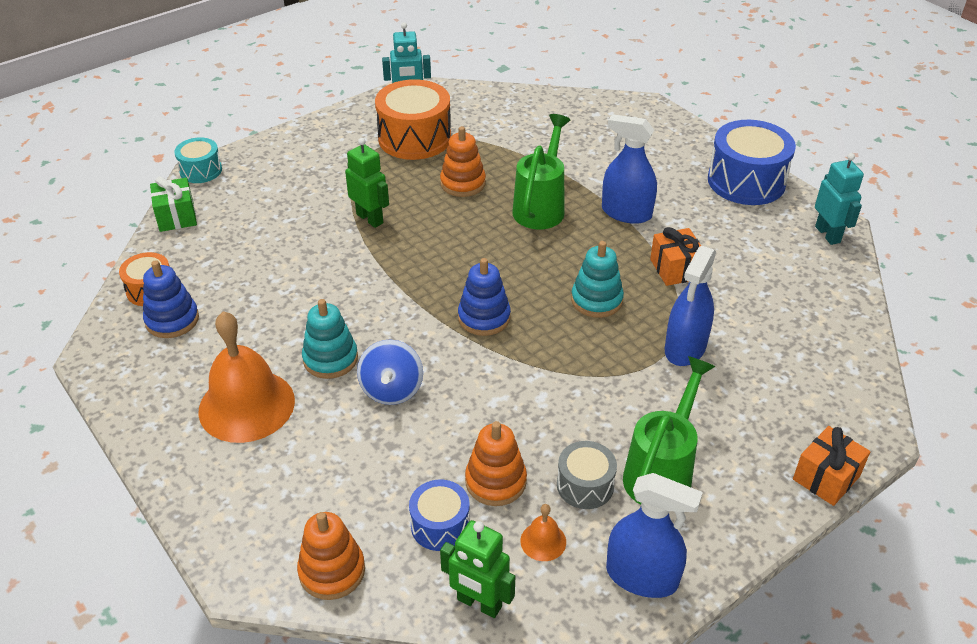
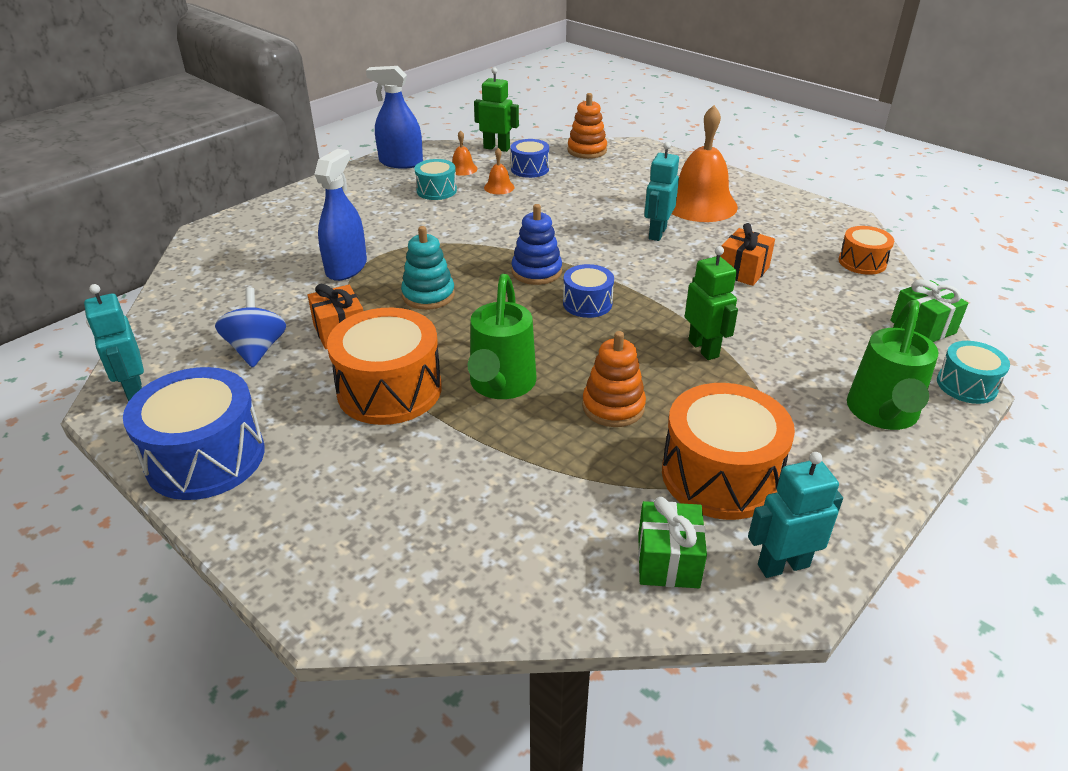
camera: 170 degrees right, 5 degrees down
(172, 320) = (815, 244): blue stacking toy -> none
(330, 359) = (657, 233): turquoise stacking toy -> turquoise robot
(370, 218) = (704, 348): green robot -> green robot turned 150 degrees counterclockwise
(392, 390) = (595, 221): blue spinning top -> blue spinning top (257, 349)
(447, 273) = (587, 303): none -> blue drum
(467, 106) = (668, 560): none -> green gift
(495, 481) = (499, 187): orange stacking toy -> orange bell
(585, 485) = (436, 190): grey drum -> turquoise drum
(626, 213) = (389, 390): blue spray bottle -> orange drum
(662, 472) = (381, 200): green watering can -> green watering can (882, 415)
(826, 478) = (260, 207): orange gift -> orange gift (743, 271)

